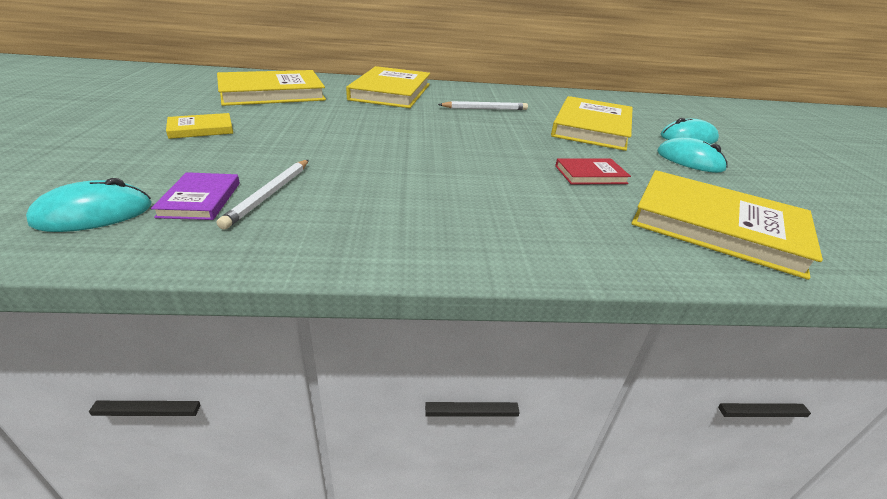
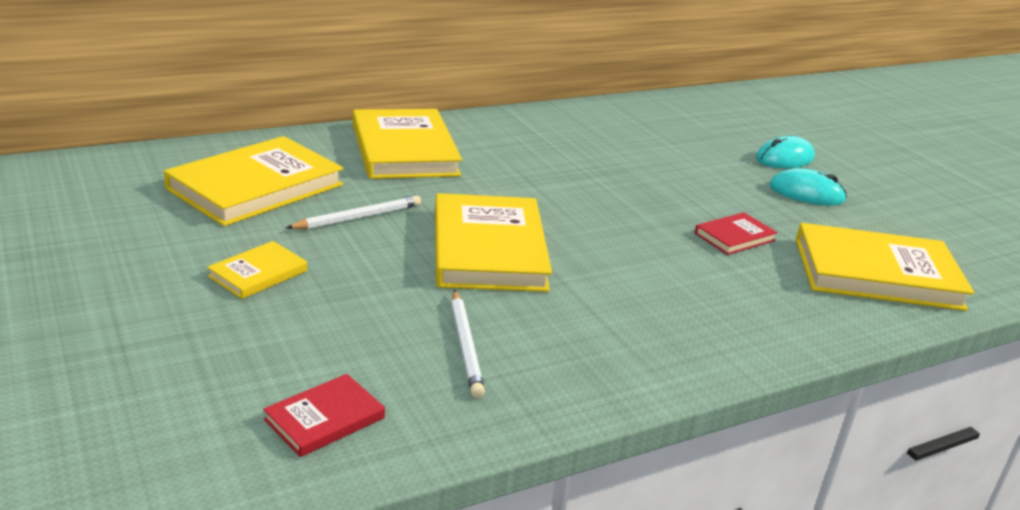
camera: 25 degrees left, 5 degrees down
(94, 214) = (324, 419): turquoise mouse -> red book
(200, 199) = (405, 371): purple book -> none
(485, 109) = (545, 157): white pencil -> white pencil (358, 217)
(592, 127) = (683, 164): yellow book -> yellow book (489, 249)

